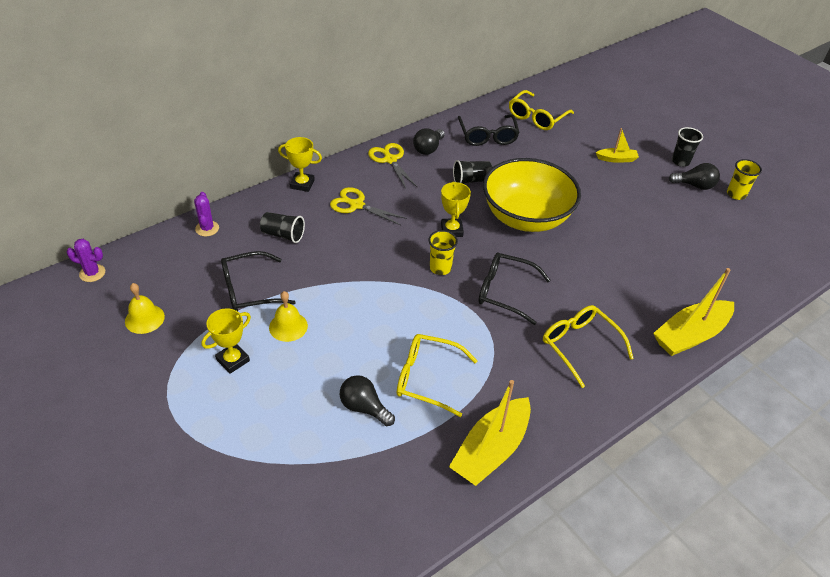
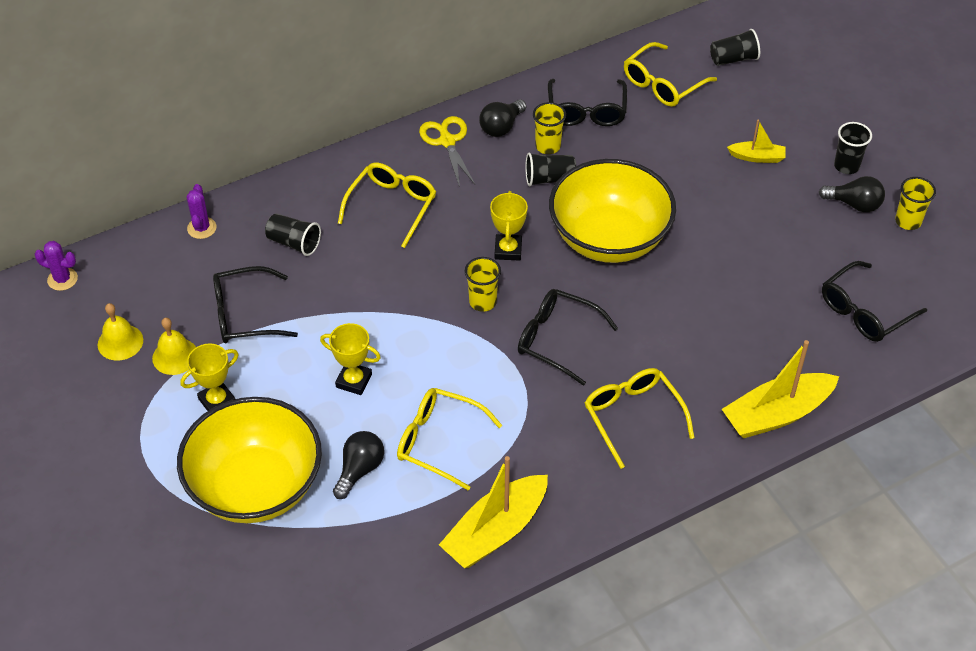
camera: 10 degrees right, 5 degrees up
(275, 429) = (256, 486): none -> yellow bowl
(288, 326) = (285, 364): yellow bell -> yellow bell (175, 356)
(302, 184) = (327, 172): yellow trophy -> yellow trophy (354, 381)
(356, 205) = (392, 206): yellow scissors -> yellow glasses
(364, 407) = (359, 470): black light bulb -> black light bulb turned 75 degrees clockwise
(465, 159) = (548, 146): none -> yellow cup
(581, 100) = (733, 59): none -> black cup
(728, 256) = (864, 311): none -> black glasses

